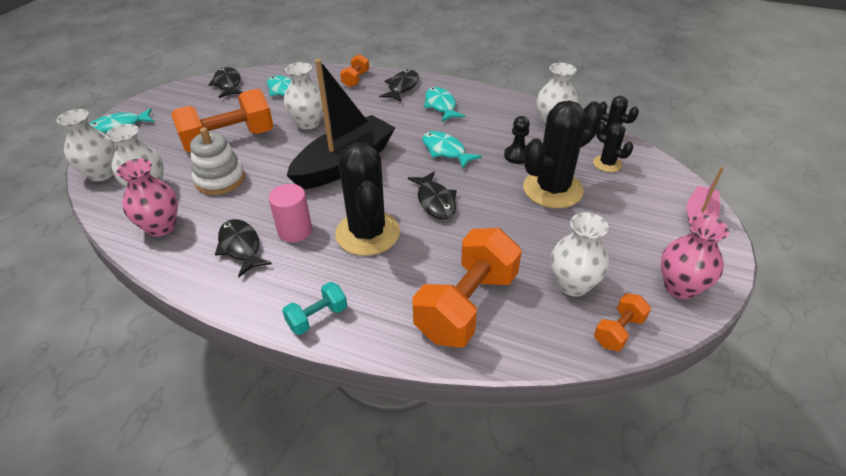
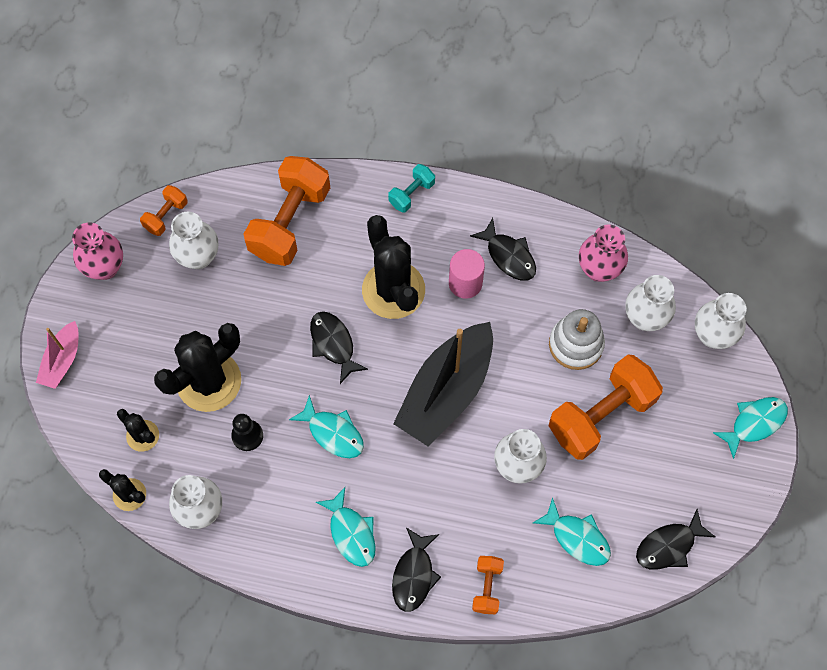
camera: 170 degrees right, 25 degrees up
(228, 84) = (669, 546): black fish -> black fish turned 90 degrees clockwise

